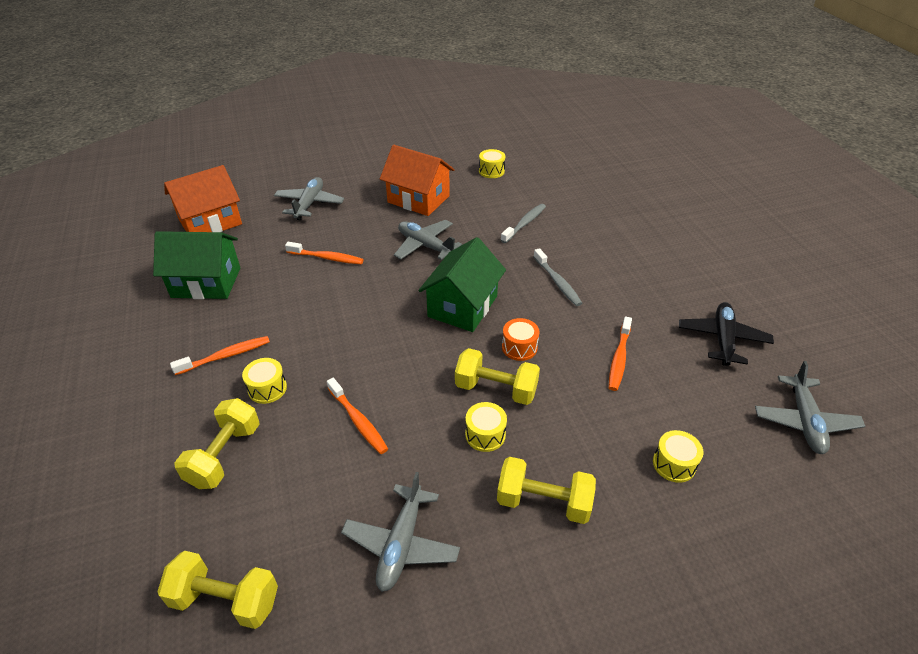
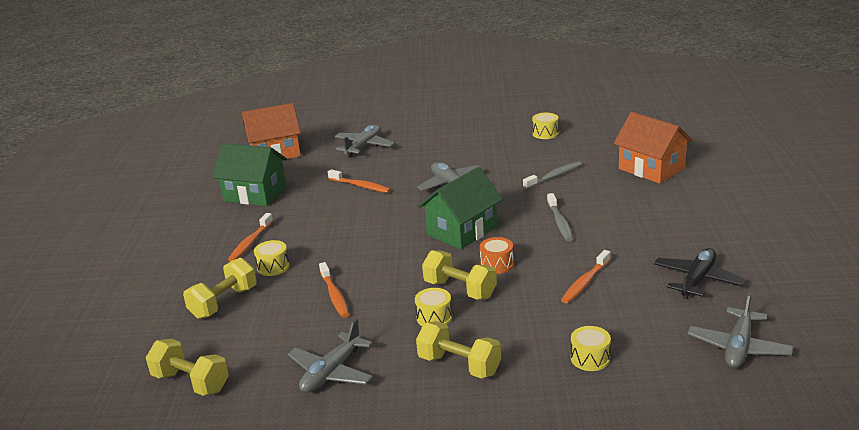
camera: 20 degrees right, 15 degrees down
(226, 356) = (250, 243): orange toothbrush -> orange toothbrush turned 120 degrees clockwise
(418, 199) = (463, 150): orange house -> orange house (651, 169)

